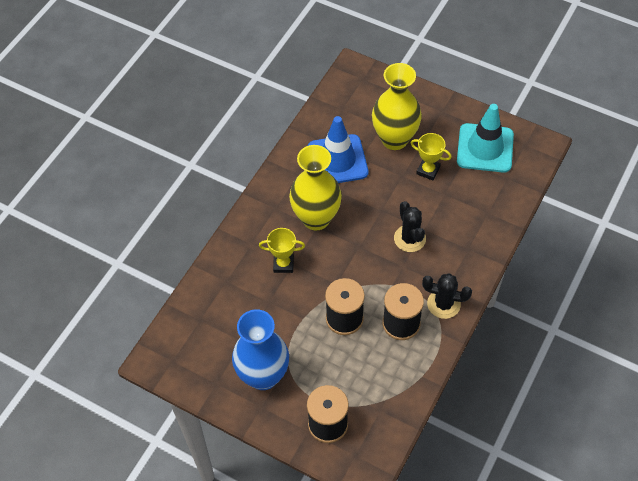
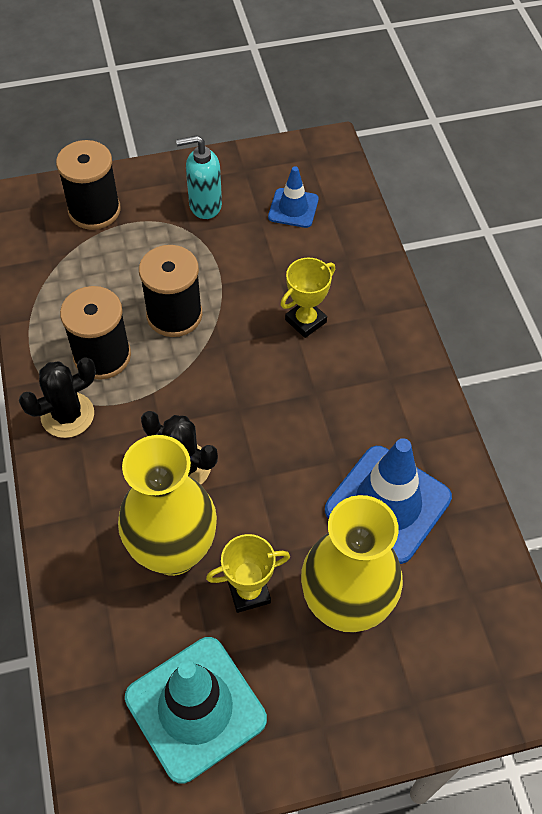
camera: 135 degrees right, 0 degrees up
(218, 334) = (293, 208): none -> blue traffic cone
(263, 376) = (204, 205): blue vase -> turquoise soap dispenser
(316, 218) = (328, 402): yellow vase -> yellow vase (173, 551)

